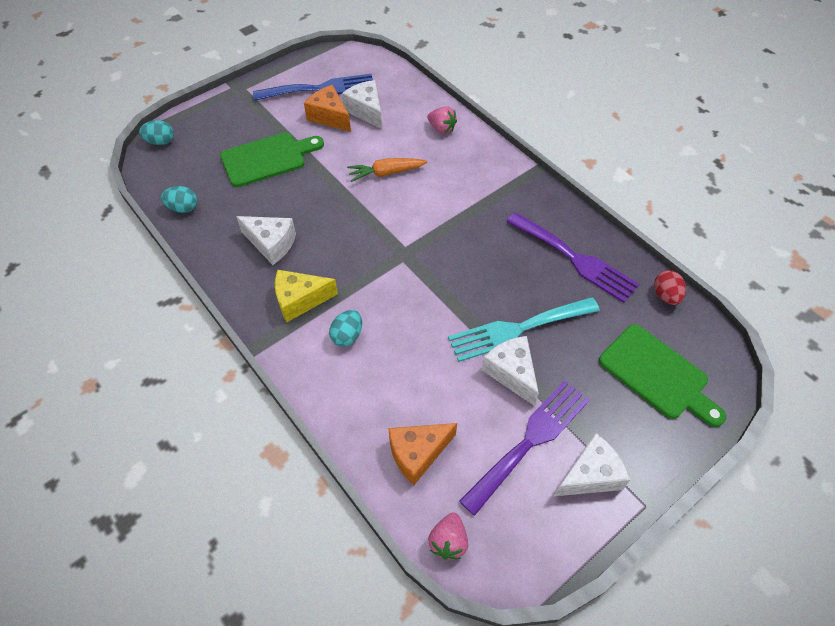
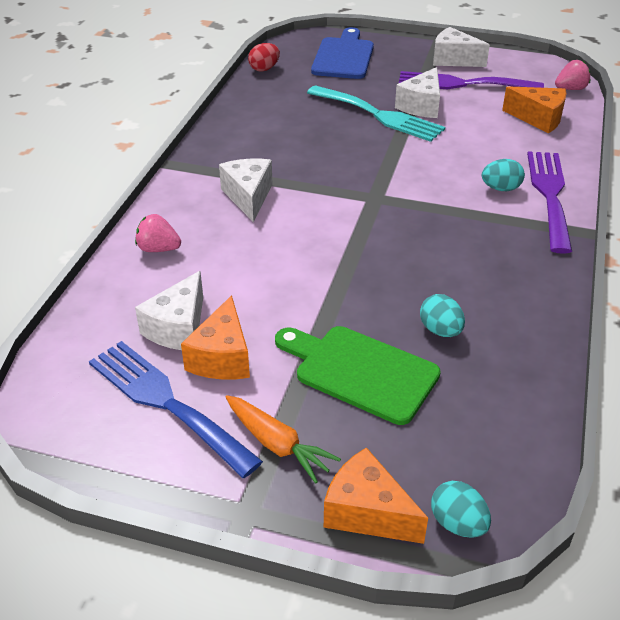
camera: 125 degrees left, 15 degrees down
(183, 208) = (526, 398): turquoise egg -> turquoise egg (440, 330)
(197, 119) = (367, 512): none -> orange cheese
(271, 244) = (475, 288): white cheese -> white cheese (248, 197)
(300, 300) = (507, 232): yellow cheese -> none
(386, 173) = (278, 257): orange carrot -> orange carrot (277, 444)
(441, 128) = (158, 249): pink strawberry -> pink strawberry turned 75 degrees counterclockwise
(575, 259) = (271, 112): purple fork -> purple fork (549, 195)
(657, 374) = (343, 56): green cutting board -> blue cutting board

